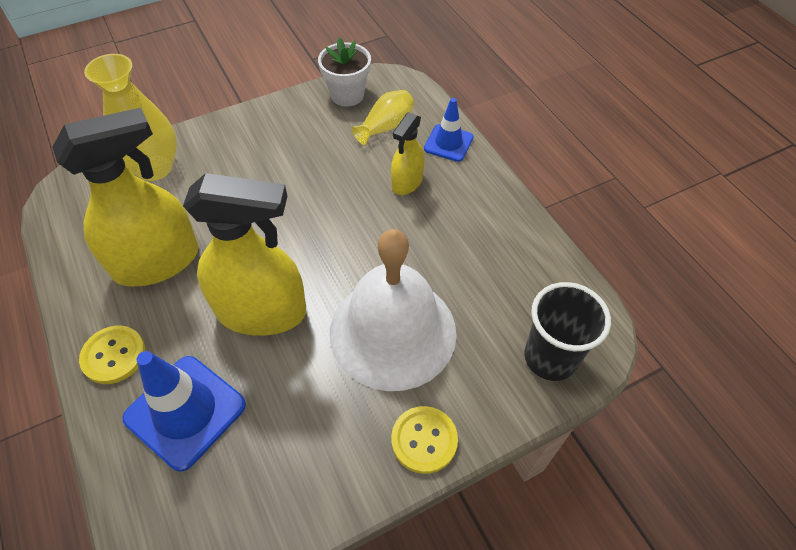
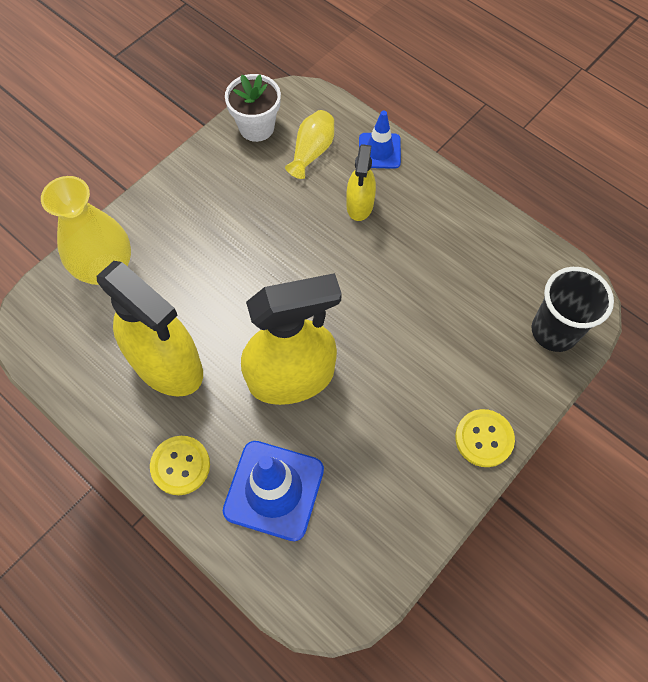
camera: 20 degrees left, 10 degrees up
(157, 262) = (167, 364): yellow spray bottle -> yellow spray bottle turned 90 degrees clockwise
(393, 331) = (415, 355): white bell -> none

